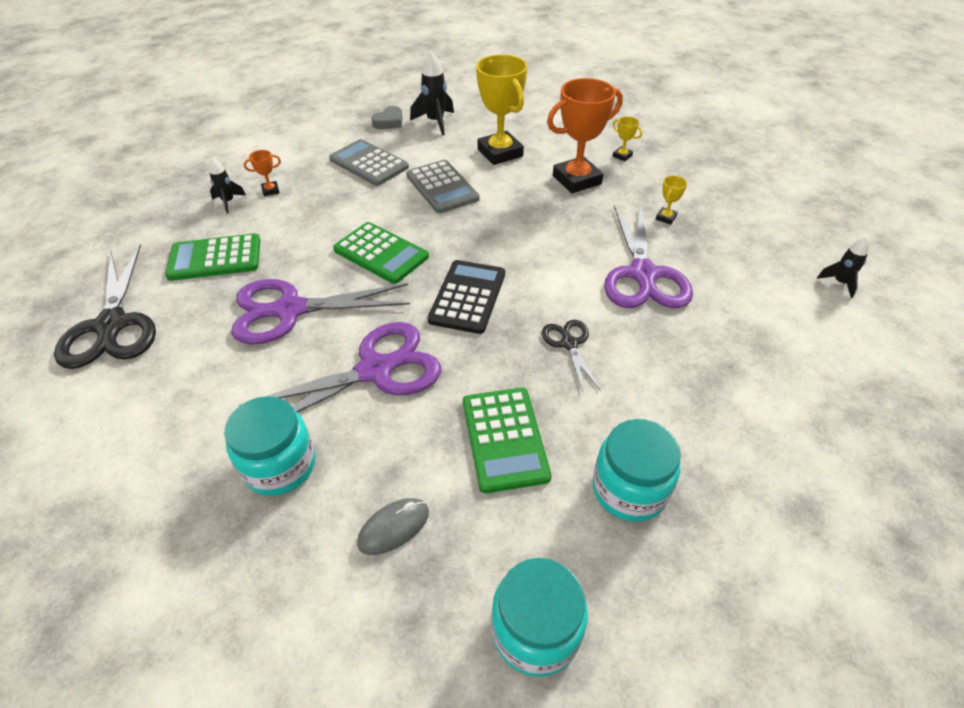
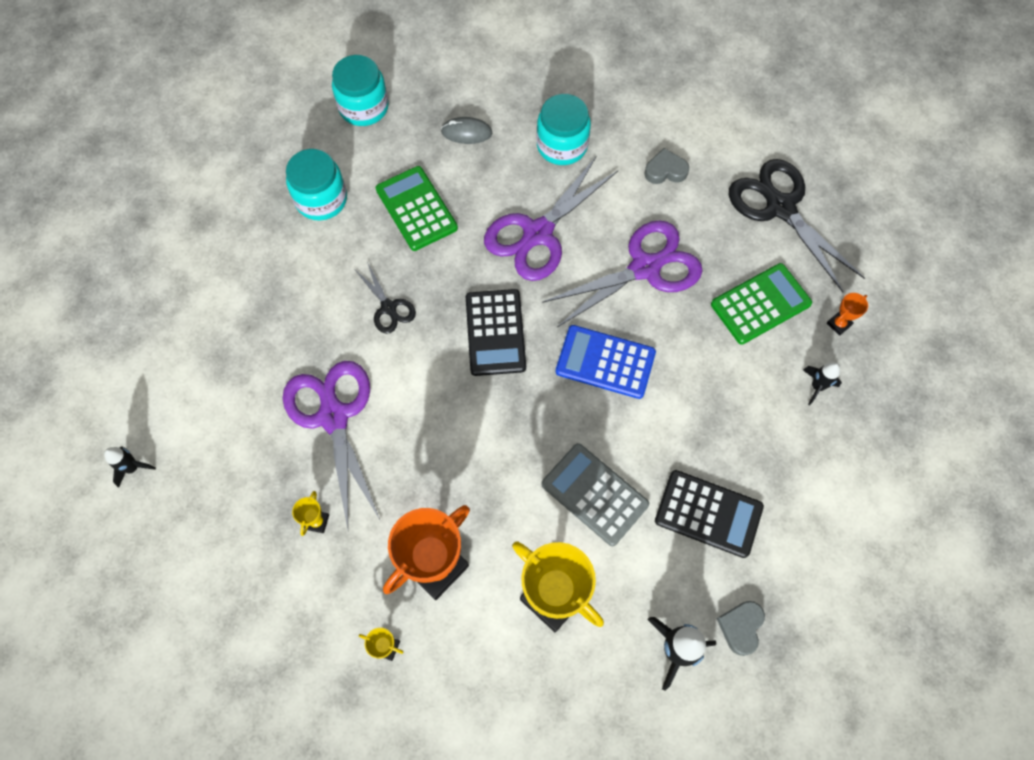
camera: 160 degrees right, 20 degrees up
(186, 396) = (665, 170): none -> grey heart
(270, 190) = (787, 421): orange trophy -> orange trophy (838, 324)
(369, 163) = (708, 513): grey calculator -> black calculator
(381, 253) = (605, 362): green calculator -> blue calculator
(394, 527) = (466, 132): grey mouse -> grey mouse turned 60 degrees clockwise

